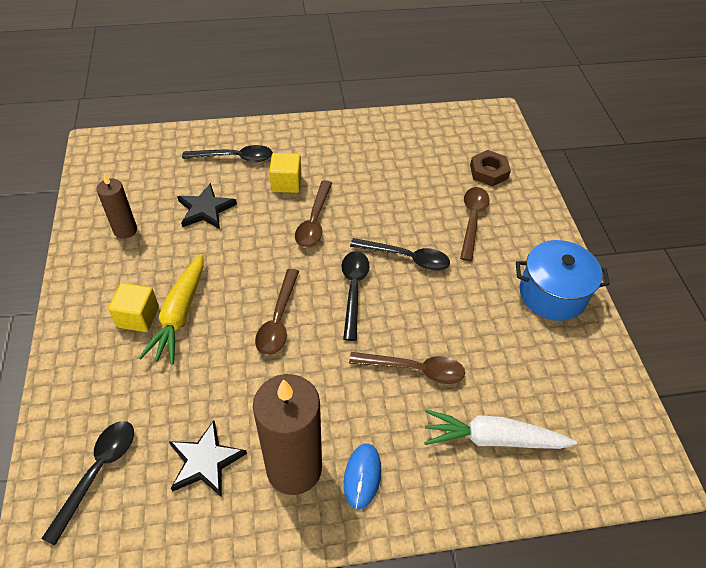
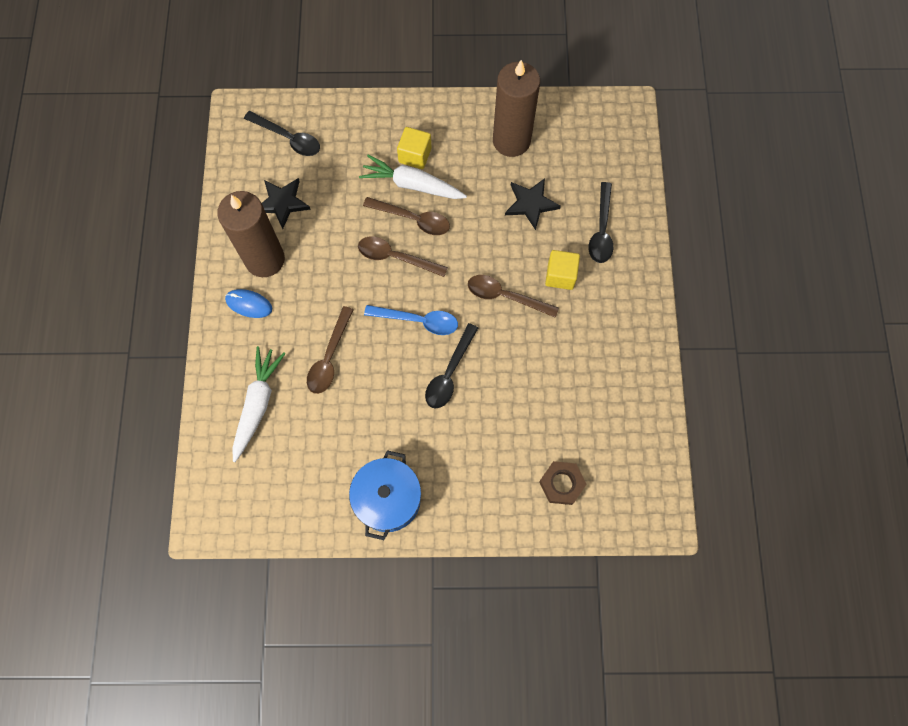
camera: 100 degrees right, 20 degrees up
(125, 230) = (511, 140): brown candle -> brown candle, size x1.85
(180, 315) = (412, 184): yellow carrot -> white carrot
(353, 290) = (418, 321): black spoon -> blue spoon
(472, 220) = (491, 447): brown spoon -> brown spoon (413, 219)

